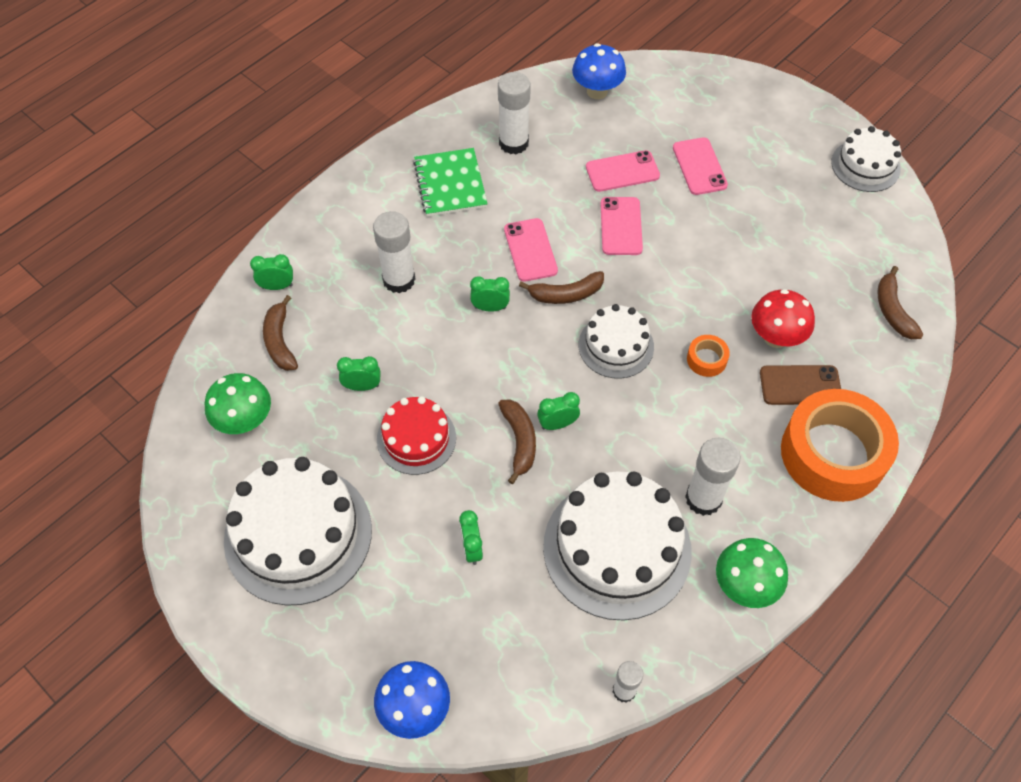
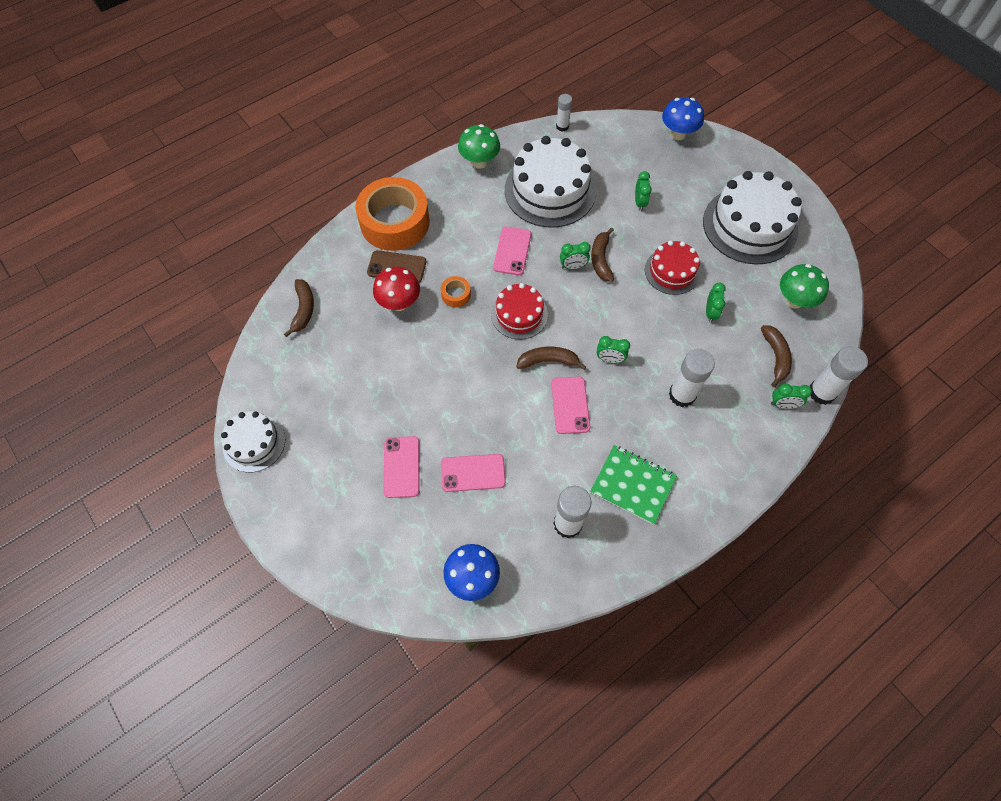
camera: 170 degrees left, 5 degrees up
(362, 386) = (710, 313): green clock -> green clock turned 90 degrees counterclockwise
(450, 184) = (633, 485): green notebook -> green notebook turned 60 degrees counterclockwise
(616, 346) = (519, 314): white cake -> red cake
(621, 226) = (489, 416): pink phone -> pink phone (512, 251)
(703, 498) = (488, 209): white glue stick -> white glue stick (821, 392)

